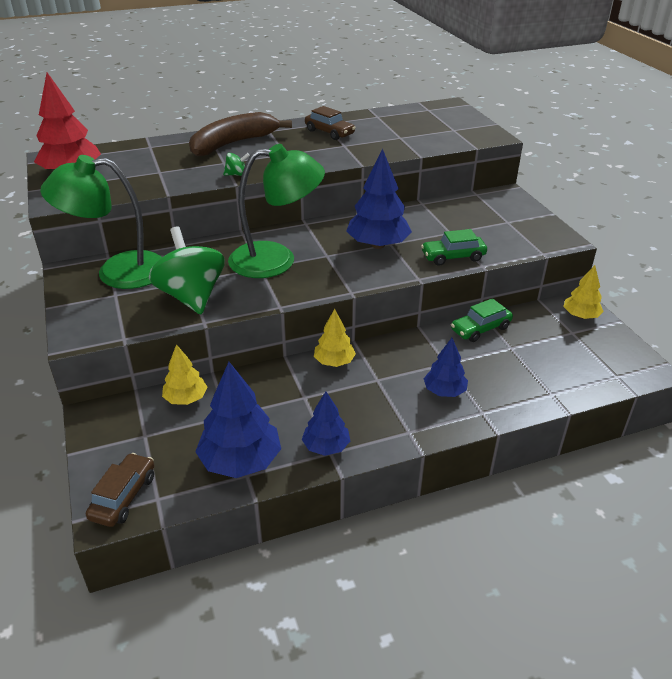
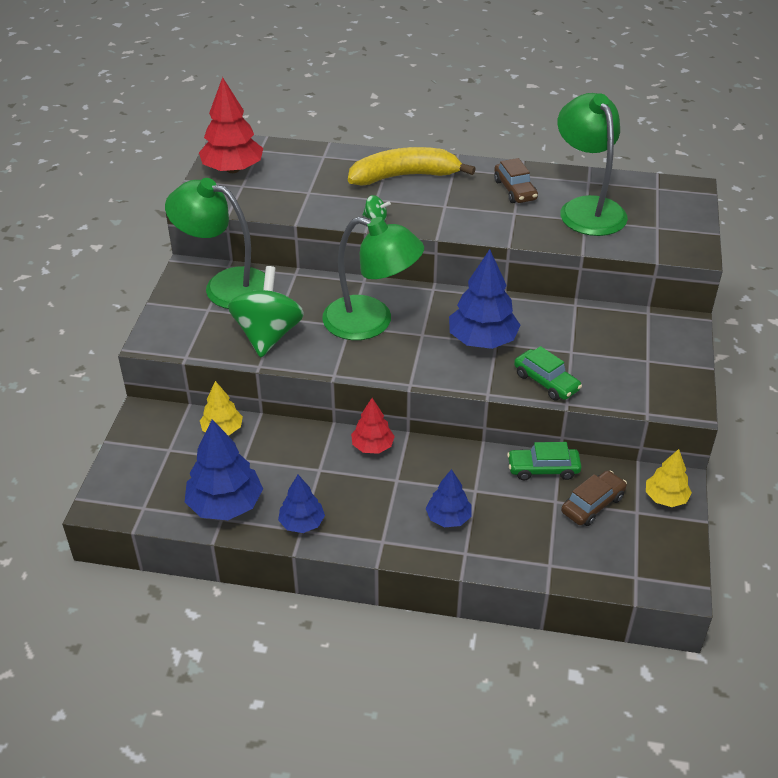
camera: 30 degrees right, 5 degrees up
(124, 497) = (121, 495): brown car -> brown car (593, 504)
(233, 143) = (404, 176): brown banana -> yellow banana
(334, 362) = (372, 446): yellow tree -> red tree
(393, 131) = (587, 208): none -> green lamp
(453, 257) = (546, 382): green car -> green car turned 150 degrees counterclockwise

